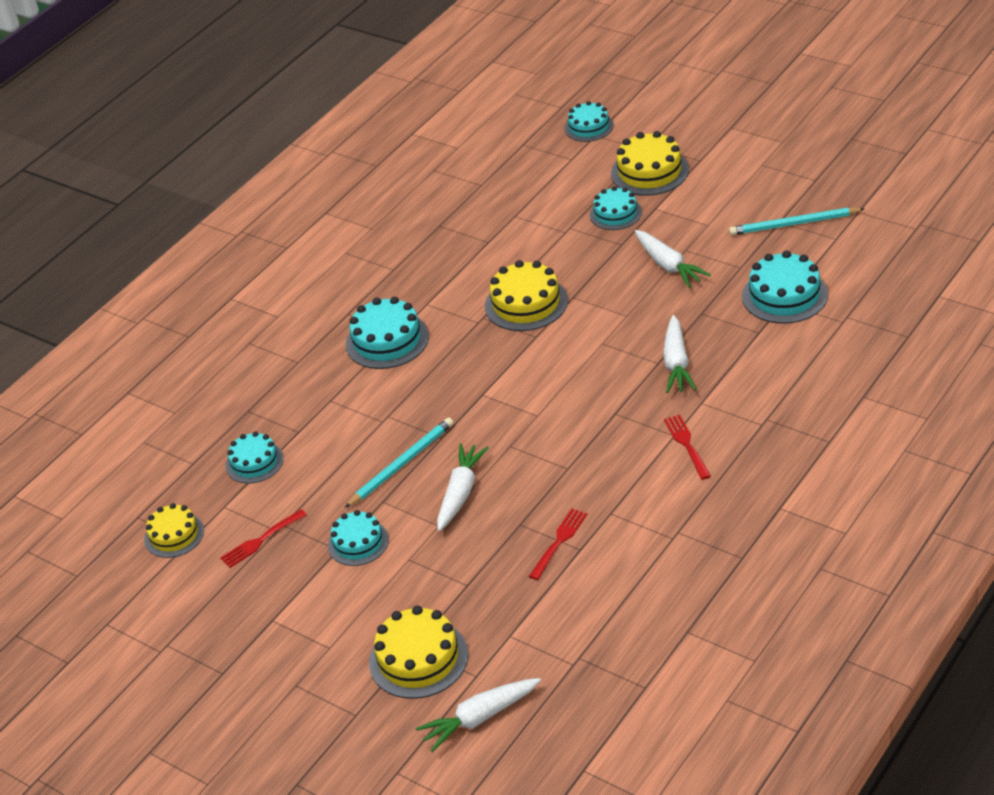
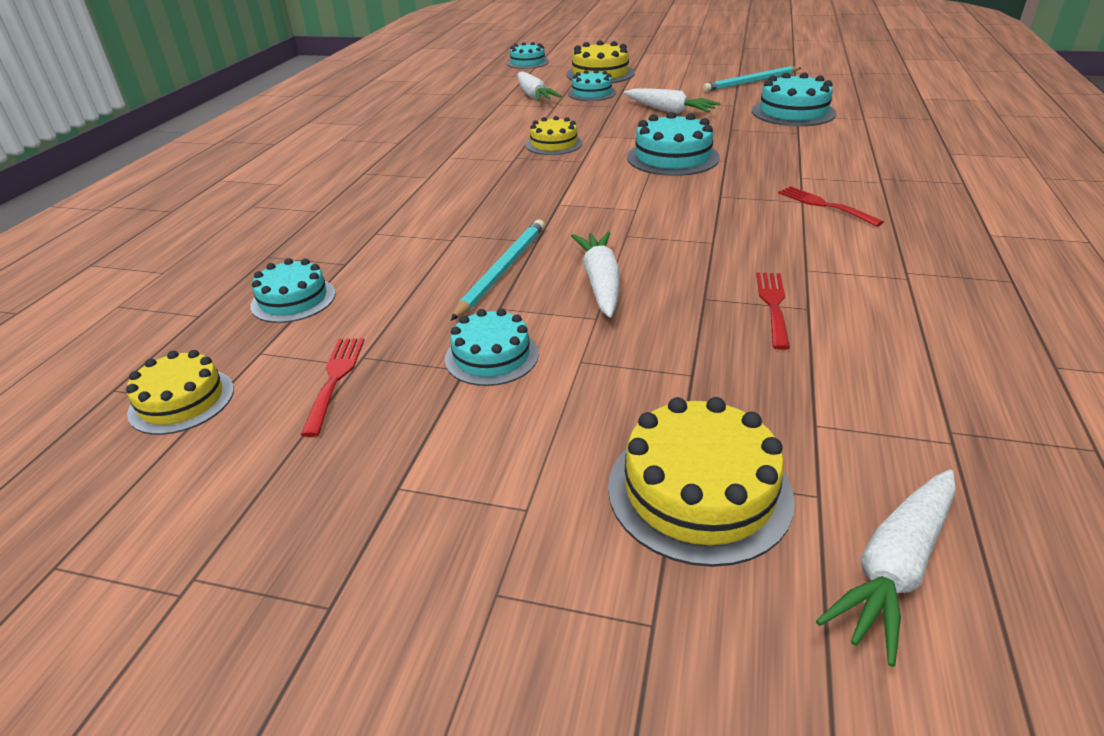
camera: 25 degrees left, 5 degrees down
(261, 540) = (335, 380): red fork -> red fork turned 150 degrees clockwise
(387, 340) = (420, 183): turquoise cake -> turquoise cake (672, 157)
(526, 303) = (553, 144): yellow cake -> yellow cake, size x0.66
(676, 363) = (744, 158): white carrot -> white carrot (533, 96)

